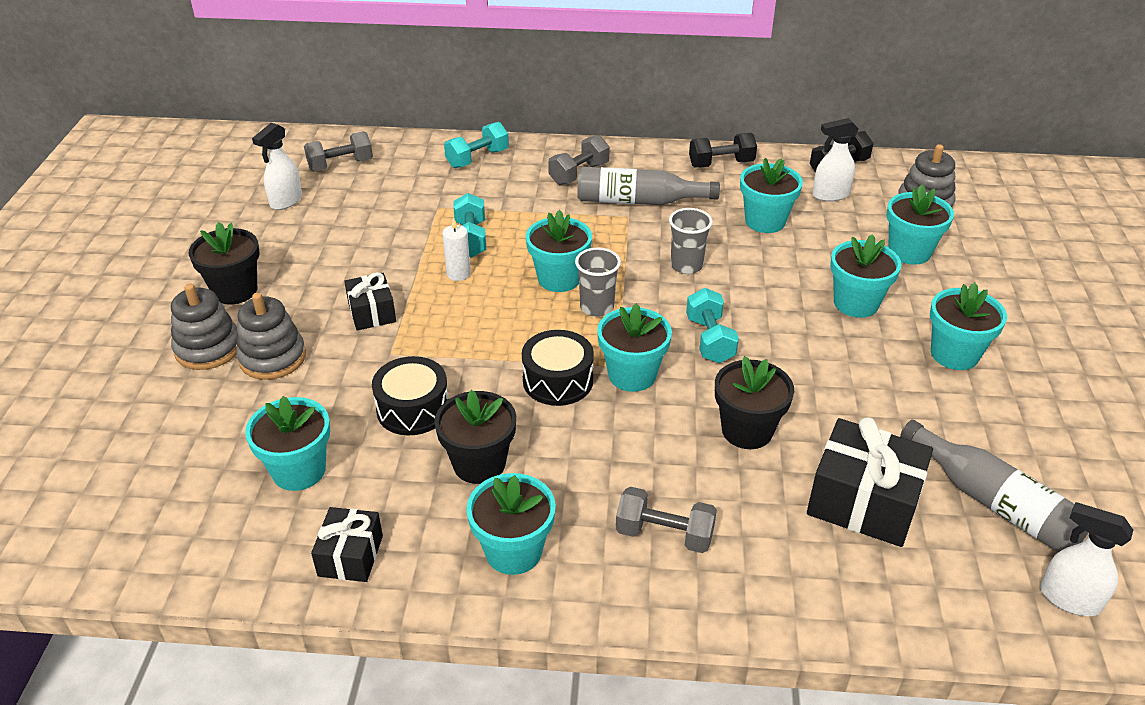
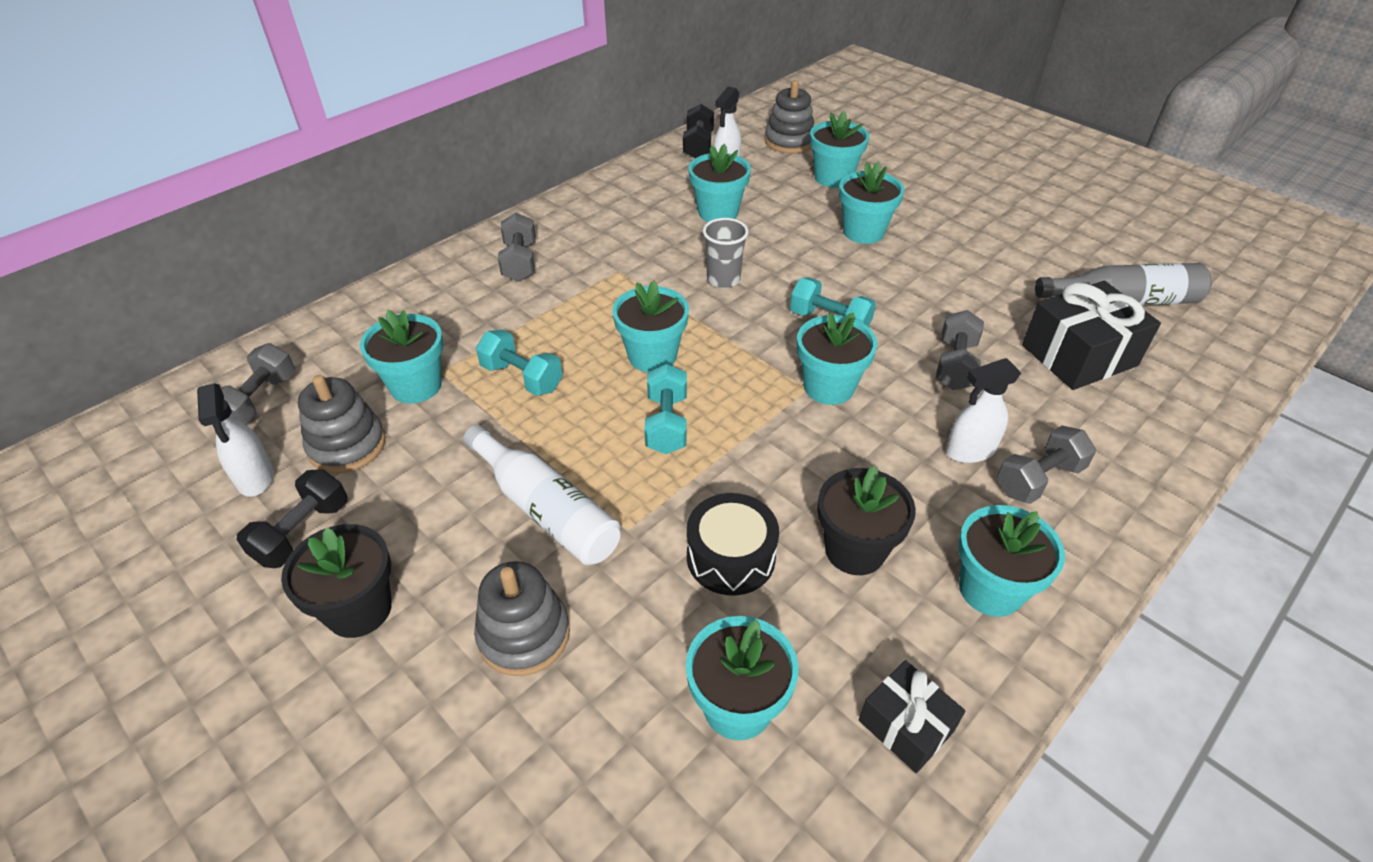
camera: 50 degrees left, 5 degrees up
(208, 348) = (435, 691): grey stacking toy -> grey stacking toy (347, 445)
(372, 312) = (546, 509): black gift -> white bottle
(458, 274) = (563, 414): white candle -> none
(477, 158) = (403, 305): turquoise dumbbell -> turquoise dumbbell (667, 424)
(558, 381) = (791, 435): black drum -> none
(597, 307) = (718, 357): grey cup -> none
(639, 201) = (606, 254): grey bottle -> none
(721, 164) = (617, 189): black dumbbell -> black dumbbell (302, 532)
(747, 431) = (955, 365): black flower pot -> grey dumbbell
(954, 354) = (962, 226): turquoise flower pot -> turquoise flower pot (416, 386)
(1068, 598) = (1231, 326): white spray bottle -> white spray bottle (969, 450)

